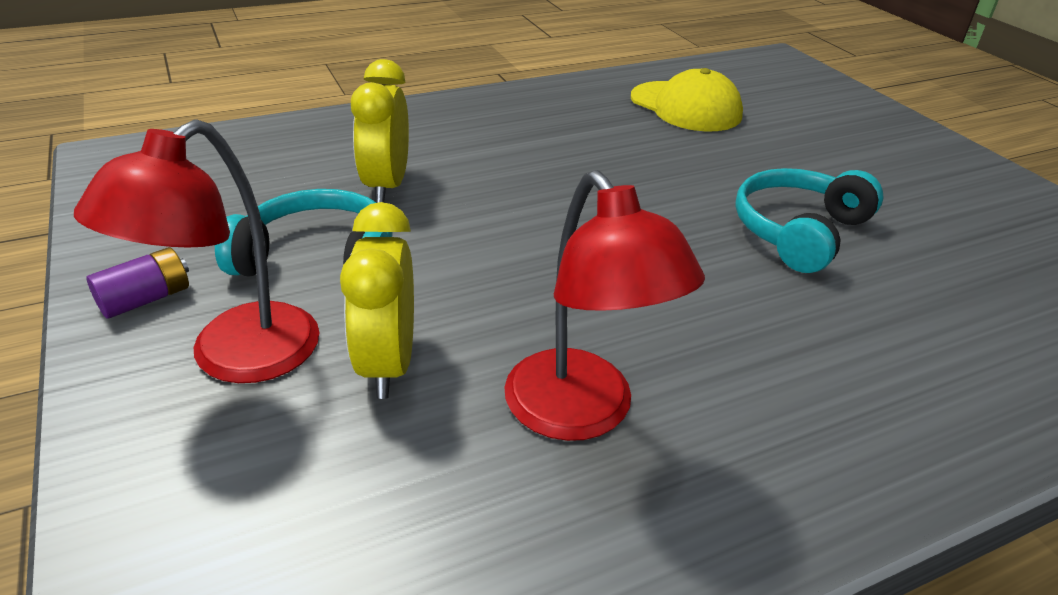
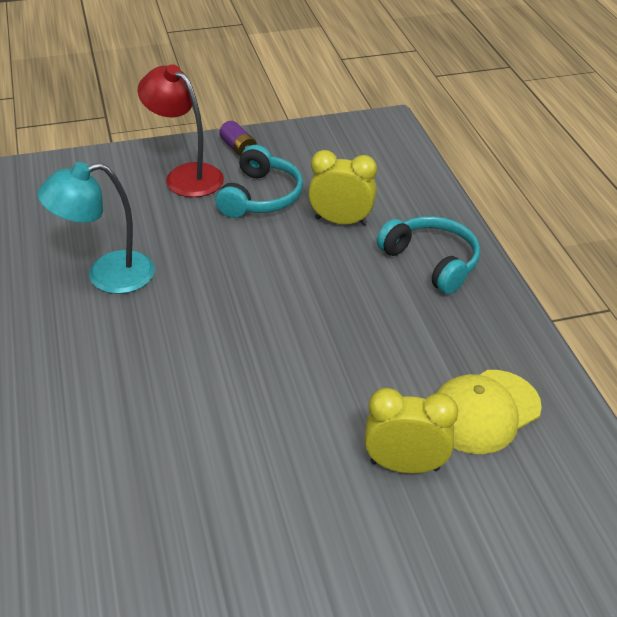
camera: 100 degrees right, 5 degrees up
(387, 364) = (165, 218): yellow clock -> yellow clock (404, 465)
(582, 413) = (107, 275): red lamp -> turquoise lamp
(798, 231) = (246, 420): turquoise headphones -> turquoise headphones (431, 262)

